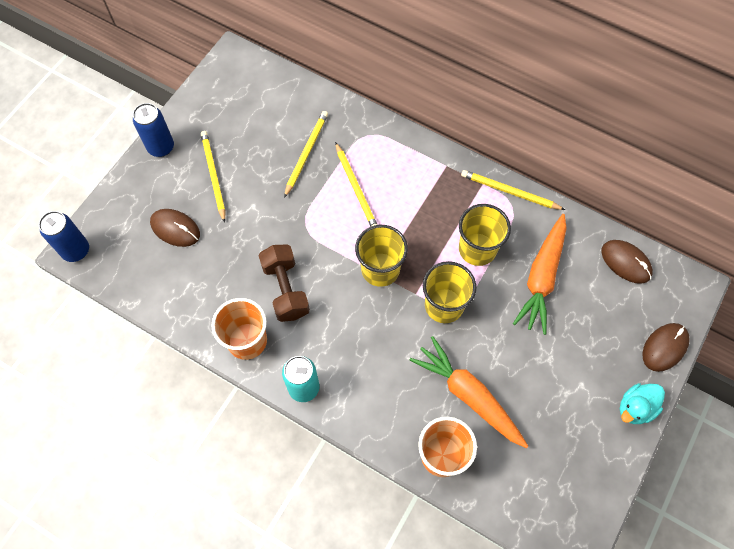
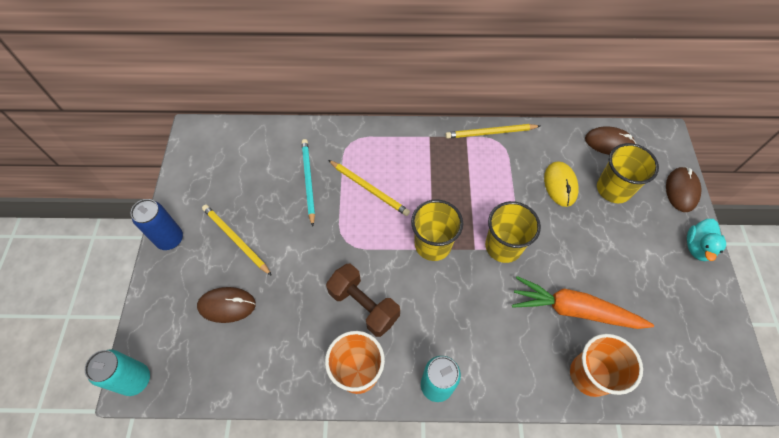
camera: 30 degrees left, 5 degrees down
(76, 250) = (136, 380): blue can -> turquoise can
(306, 153) = (308, 181): yellow pencil -> turquoise pencil
(477, 249) = (497, 188): yellow cup -> yellow cup (613, 189)
(542, 278) = (560, 185): orange carrot -> yellow mouse

